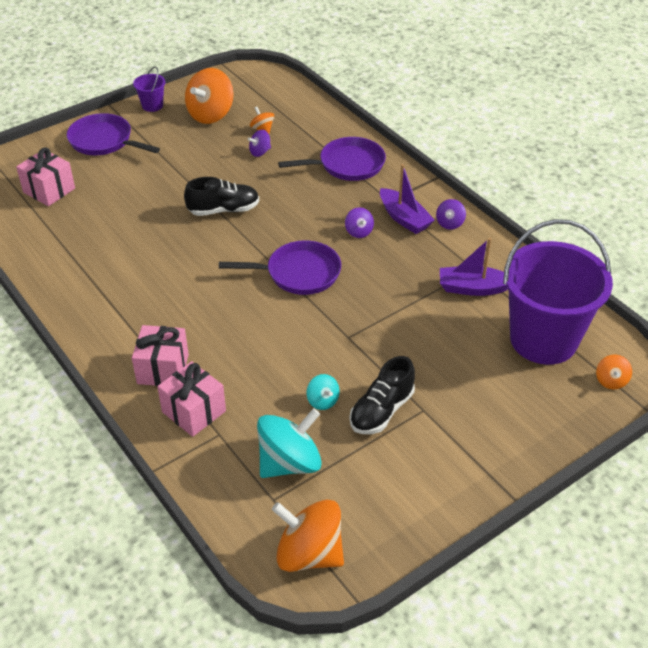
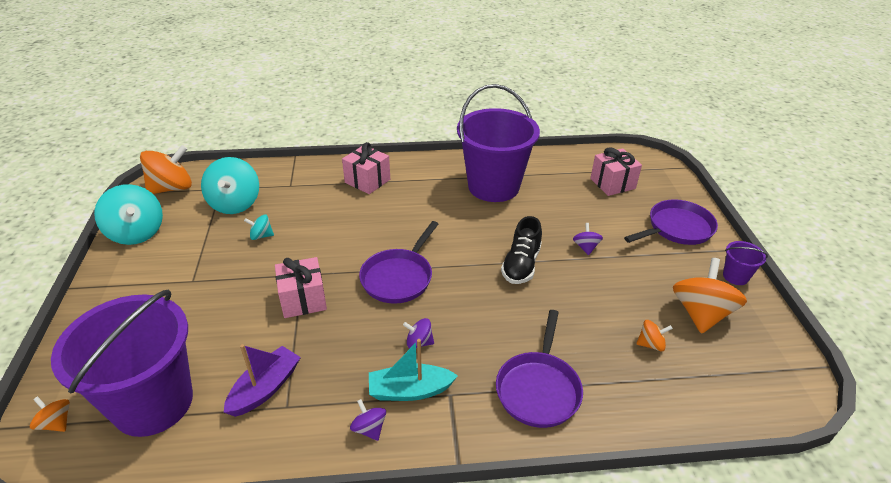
camera: 120 degrees right, 5 degrees down
(107, 266) = (493, 186): none -> purple bucket
(194, 411) = (319, 182): pink gift -> pink gift (303, 300)
(211, 114) = (701, 314): orange spinning top -> orange spinning top turned 45 degrees clockwise
(260, 152) = (604, 325): purple spinning top -> purple spinning top (585, 247)
(381, 411) = (218, 259): black shoe -> none
(404, 218) = (410, 390): purple boat -> turquoise boat
(406, 517) = (136, 233): none -> turquoise spinning top

